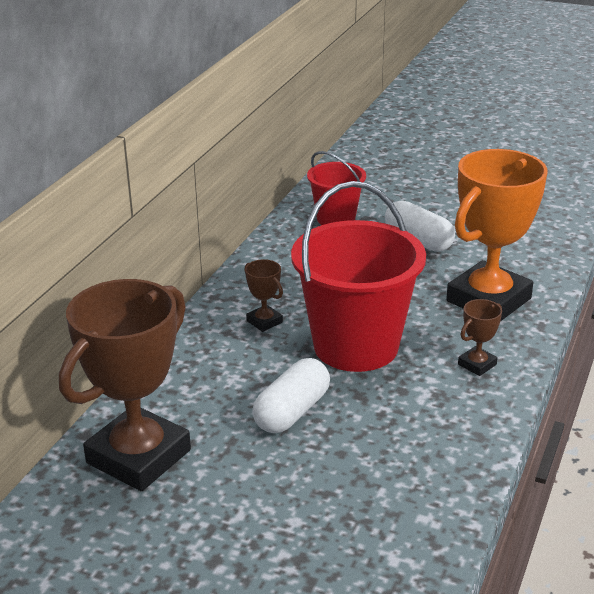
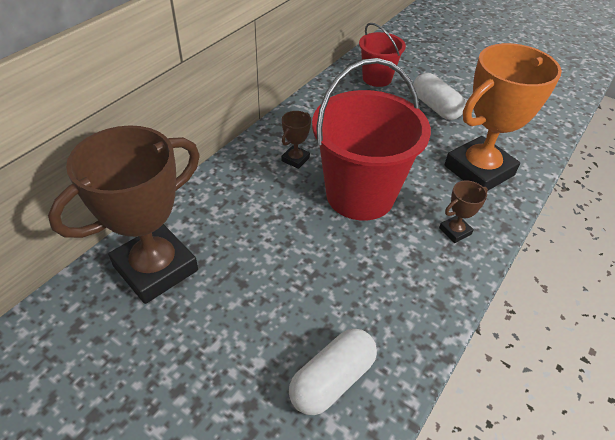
camera: 10 degrees right, 15 degrees up
(264, 321) = (295, 159): brown trophy -> brown trophy turned 60 degrees clockwise
(292, 412) = (290, 248): white capsule -> white capsule (332, 379)

